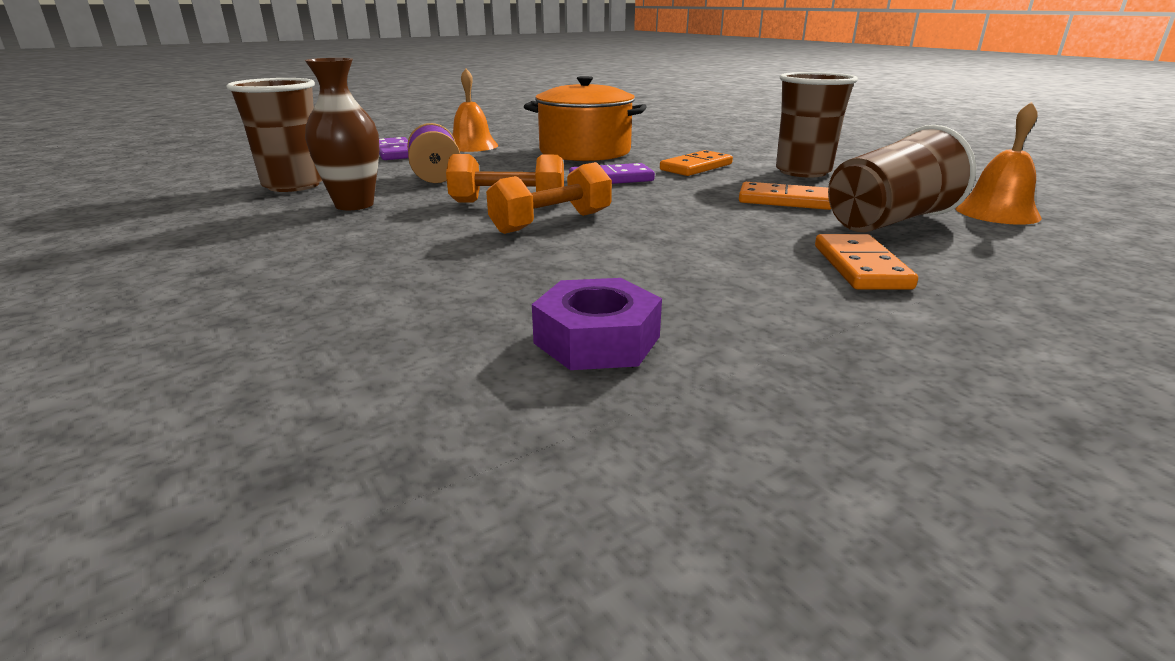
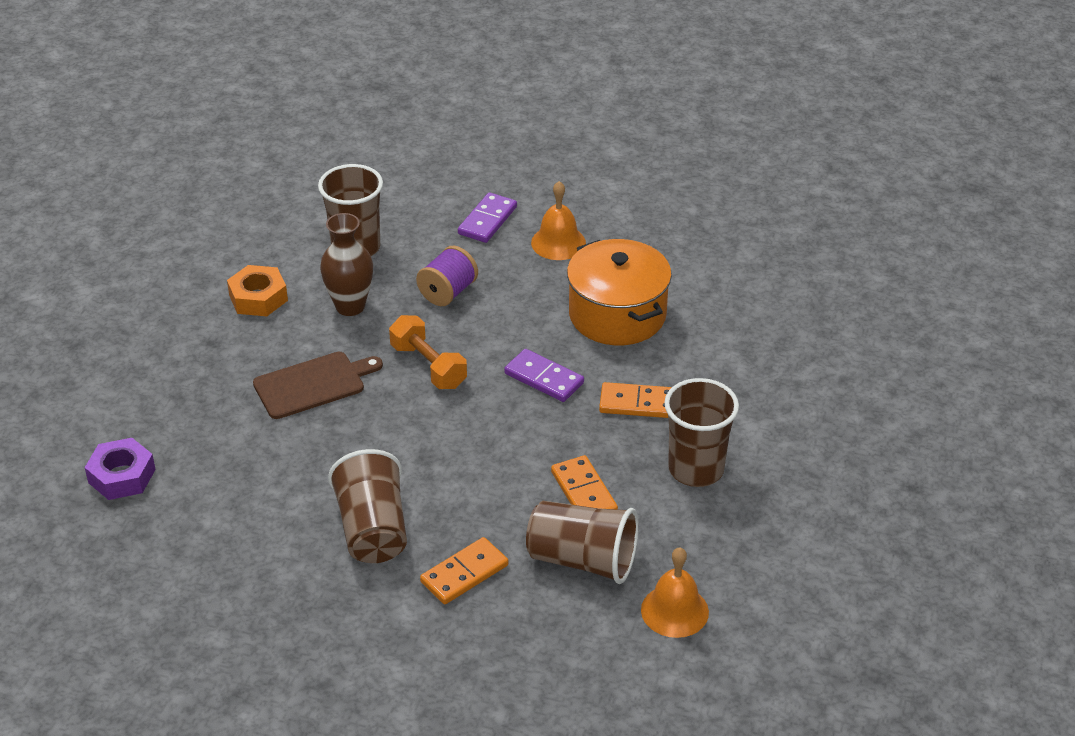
camera: 50 degrees right, 15 degrees up
(224, 231) = (258, 298): none -> orange nut
(414, 246) = (313, 384): none -> brown cutting board
(552, 222) = (409, 410): orange dumbbell -> none
(597, 339) = (270, 518): purple nut -> purple nut (122, 476)
(718, 287) = (372, 530): none -> brown cup

